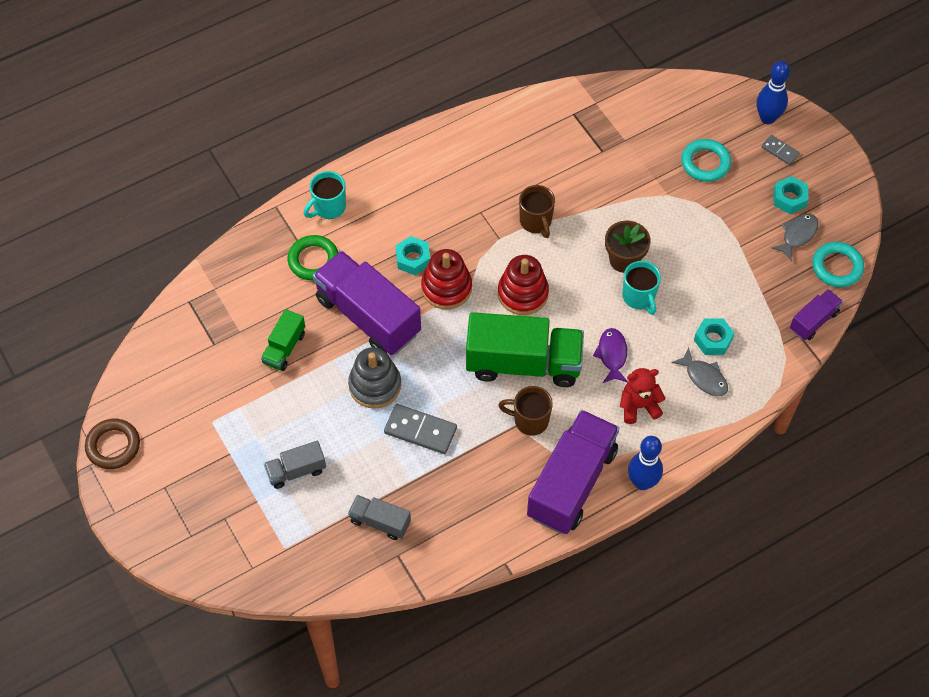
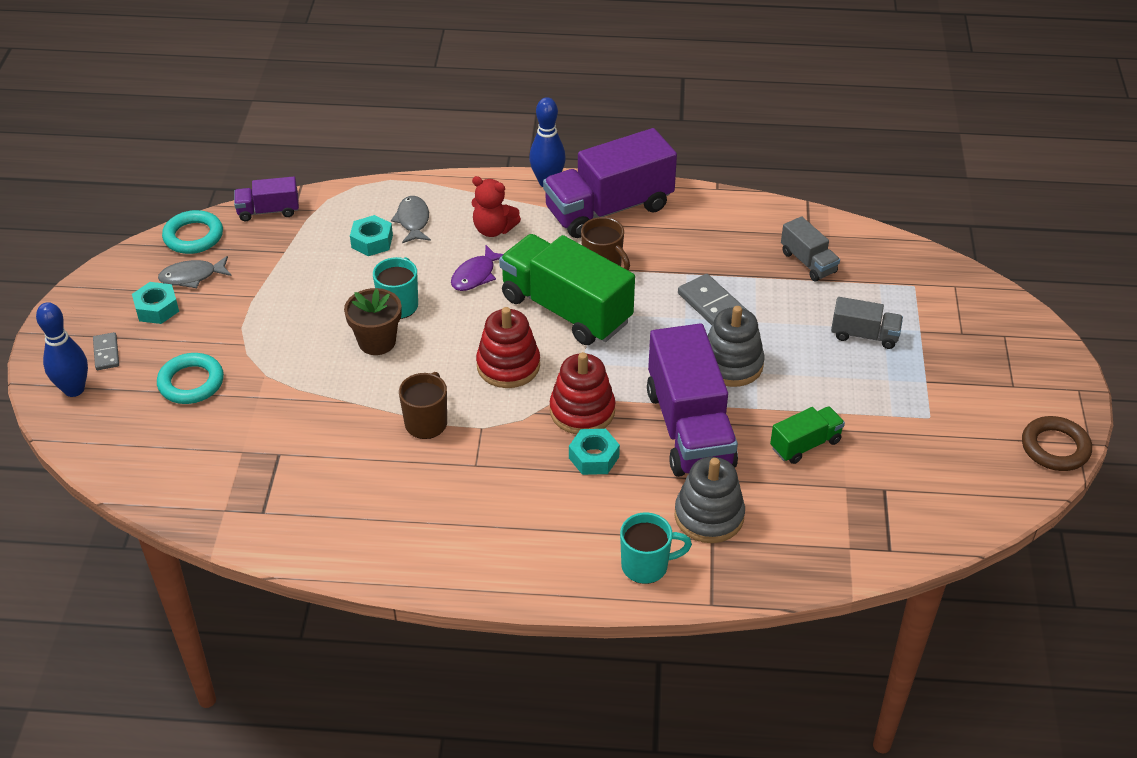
camera: 145 degrees left, 15 degrees down
(313, 260) = (709, 516): green ring -> grey stacking toy

